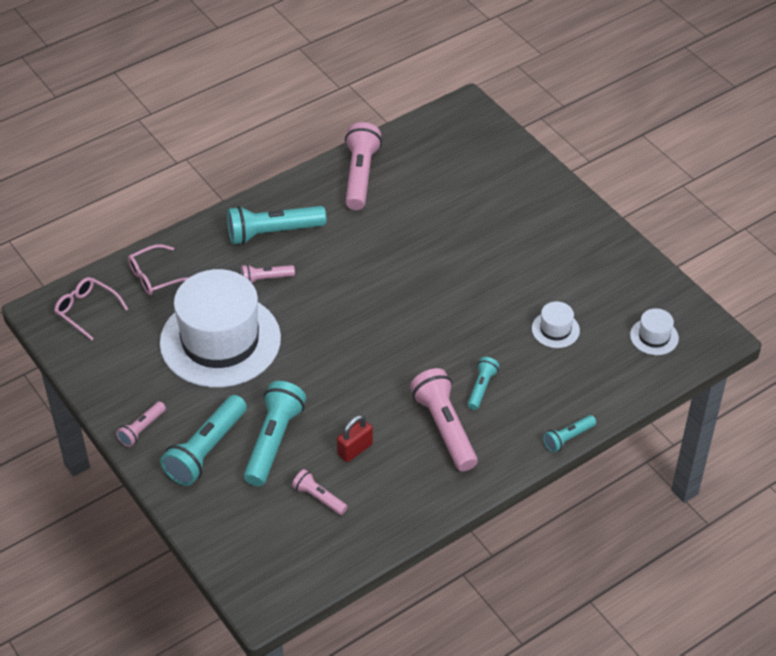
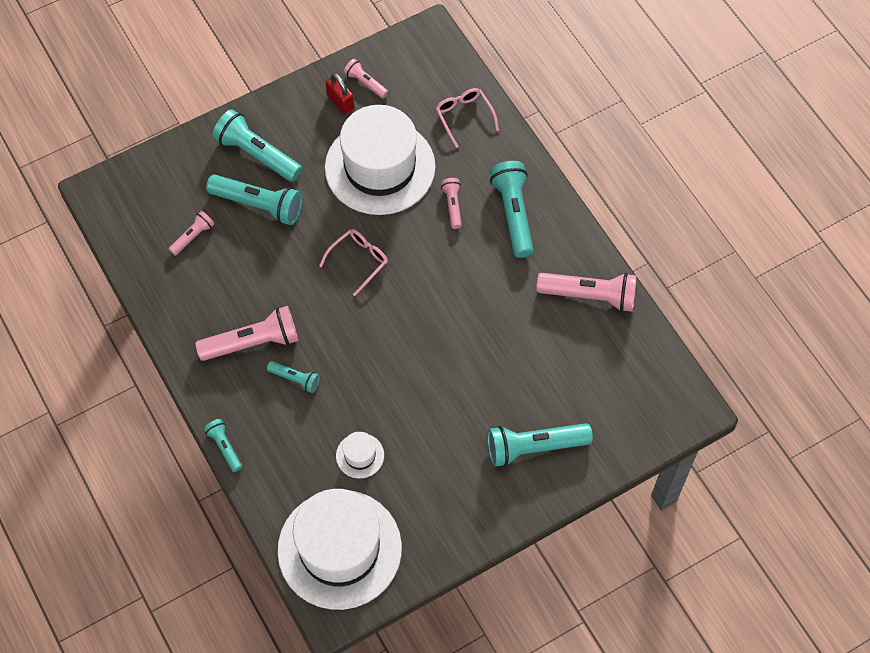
camera: 95 degrees right, 15 degrees up
(86, 310) = (428, 65): pink glasses -> pink glasses (358, 261)
(142, 429) = (287, 108): pink flashlight -> pink flashlight (365, 83)
(355, 449) = (240, 268): red padlock -> red padlock (340, 102)
(522, 207) = (534, 447): none -> turquoise flashlight
(654, 336) = (339, 549): white hat -> white hat, size x2.50

